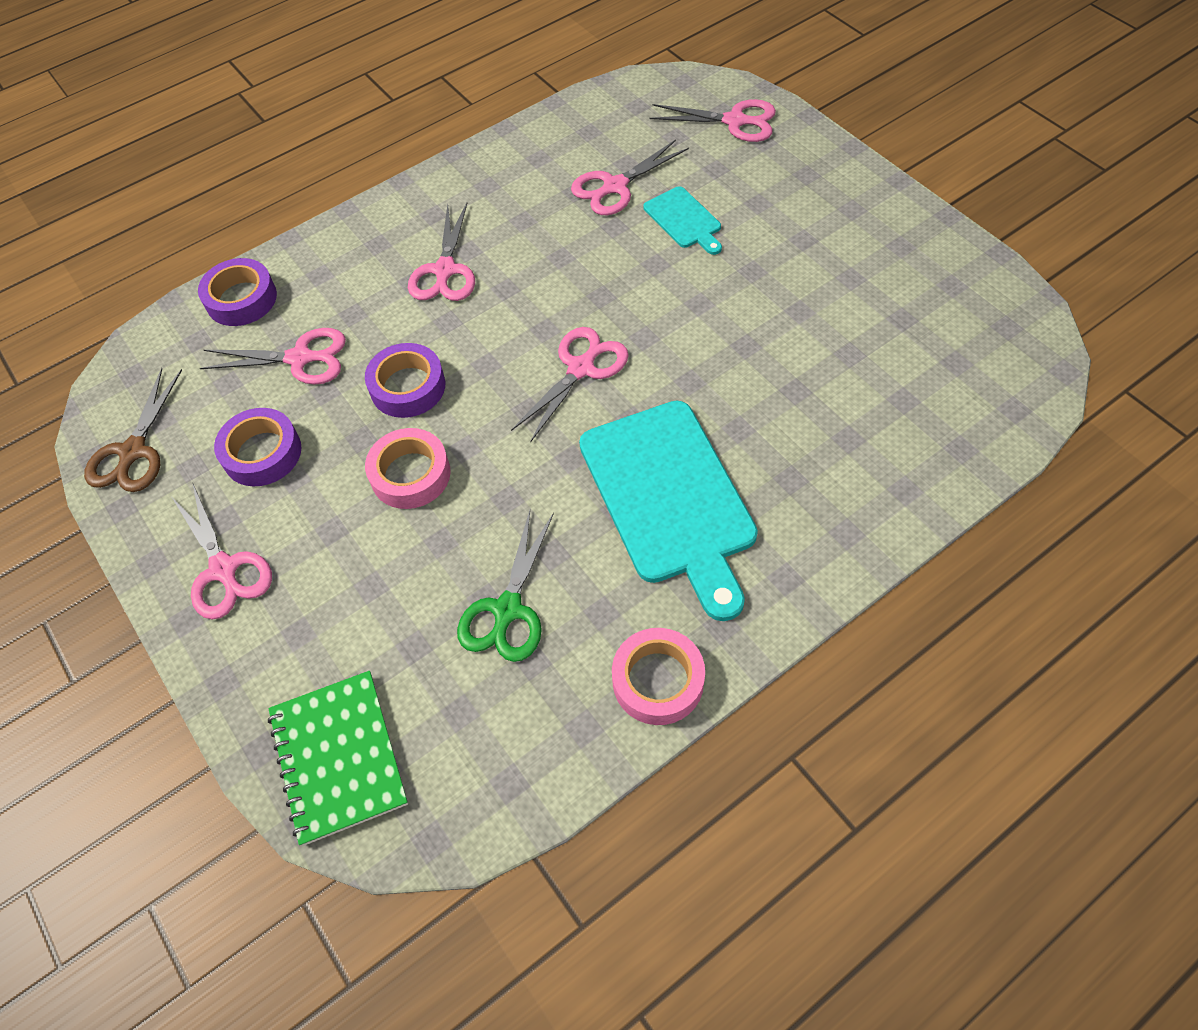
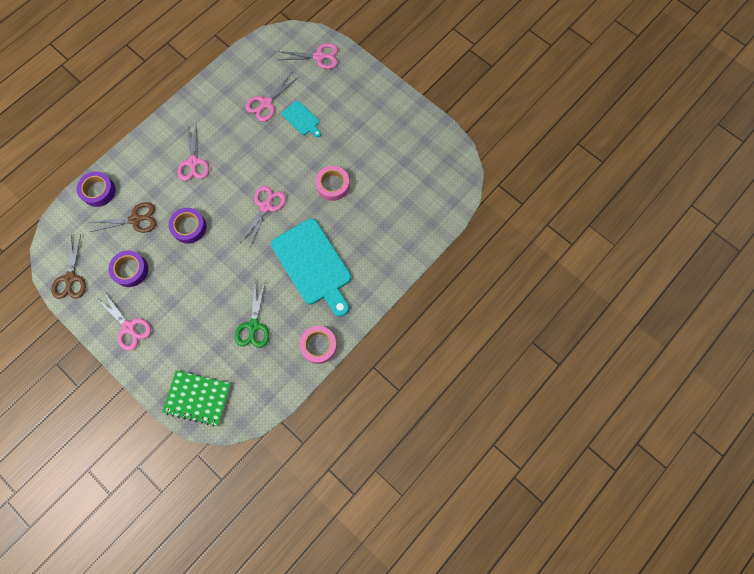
camera: 15 degrees left, 15 degrees up
(300, 358) = (135, 219): pink scissors -> brown scissors
(339, 757) = (198, 398): green notebook -> green notebook turned 45 degrees counterclockwise
(410, 474) = (200, 270): pink tape -> pink tape (333, 185)

